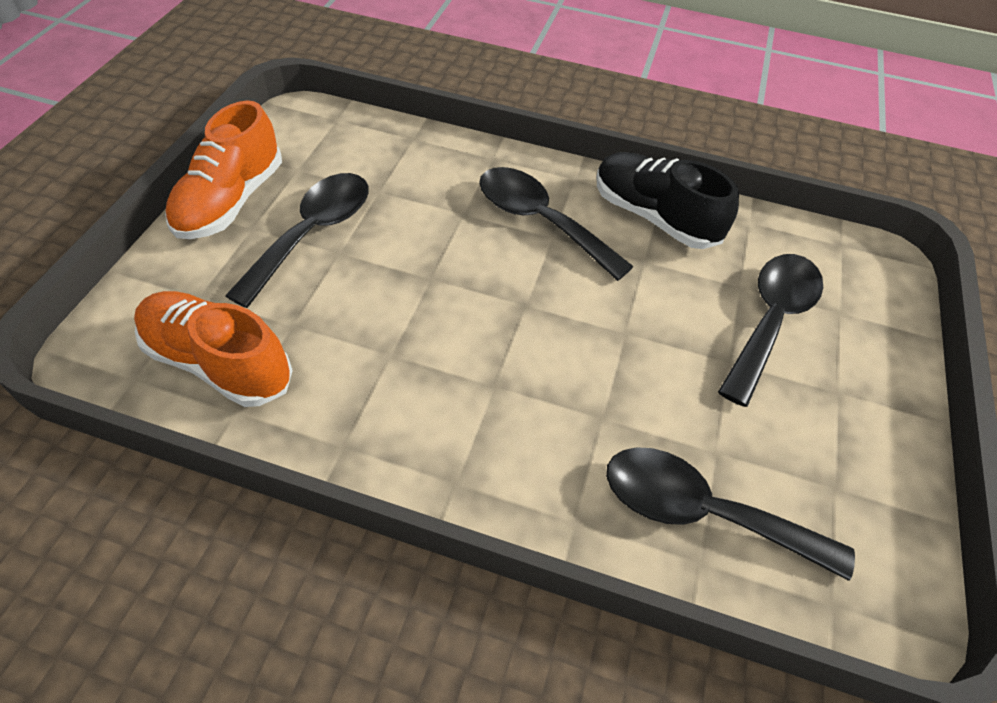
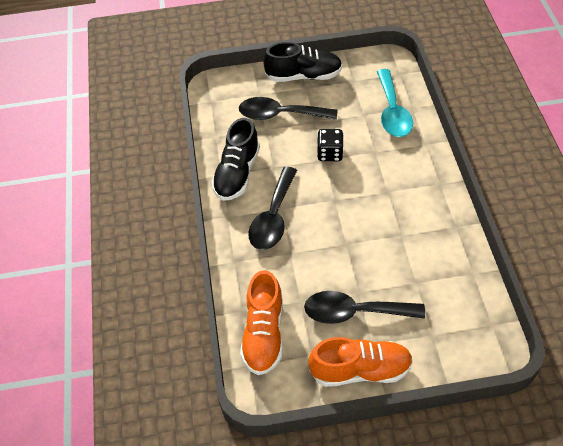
camera: 110 degrees left, 0 degrees up
(219, 362) = (457, 297): orange shoe -> orange shoe (264, 334)
(635, 346) = (330, 153): none -> black dice
(702, 512) = (392, 112): black spoon -> turquoise spoon
(876, 404) = (303, 76): none -> black shoe

